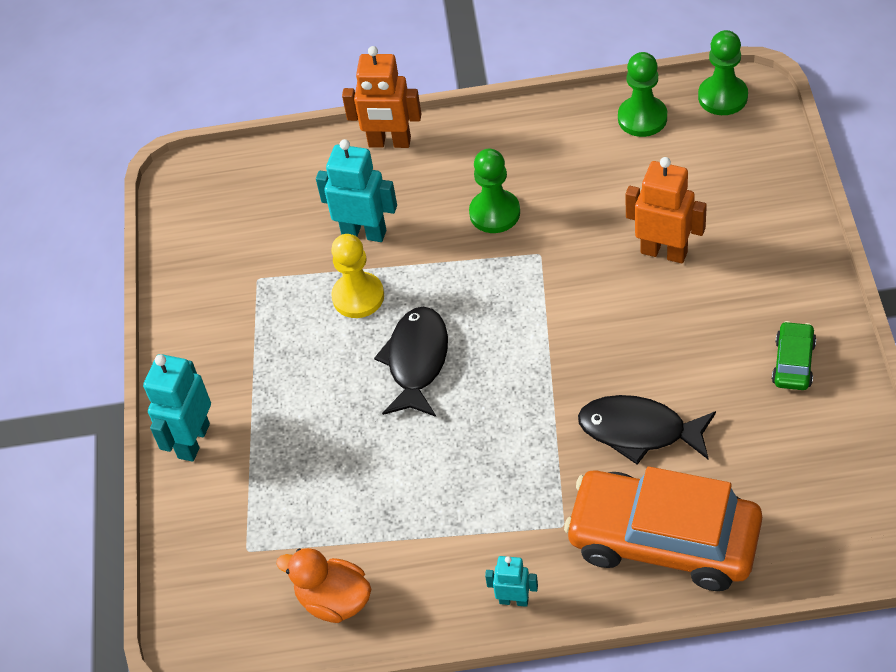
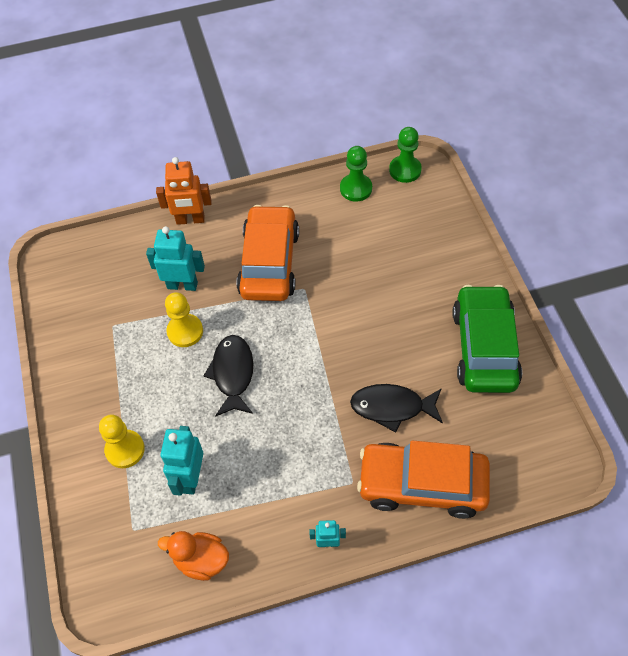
camera: 15 degrees left, 5 degrees up
(193, 441) = (82, 451): turquoise robot -> turquoise robot (190, 478)
(251, 445) = (125, 449): none -> yellow pawn
(494, 213) = (269, 263): green pawn -> orange car
(664, 252) = (386, 279): orange robot -> none
(793, 363) = (484, 347): green car -> green car, size x2.29

